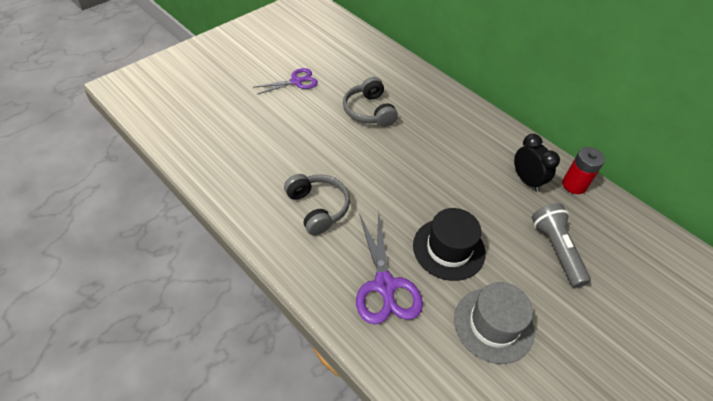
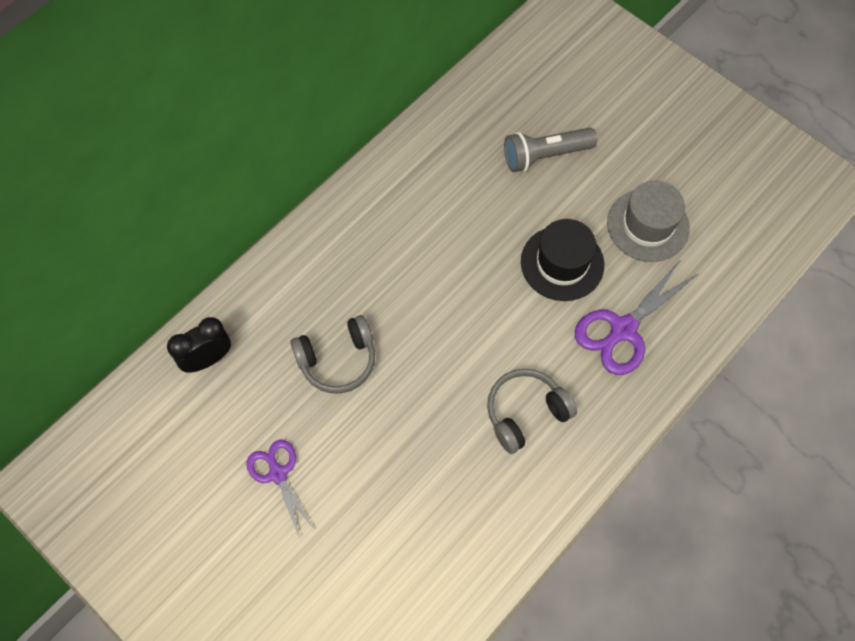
camera: 90 degrees left, 15 degrees up
(385, 286) = (622, 330): purple scissors -> purple scissors turned 150 degrees clockwise
(526, 180) = (446, 172): black clock -> black clock (208, 359)
(574, 185) = (446, 123): red battery -> none

